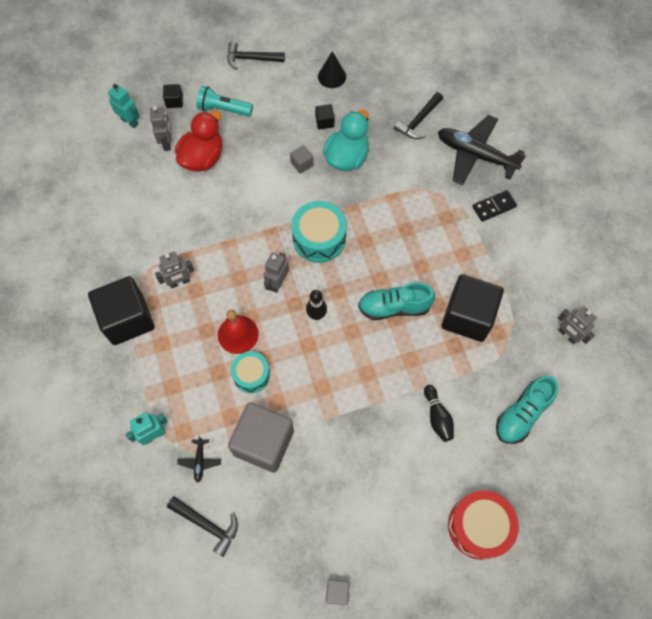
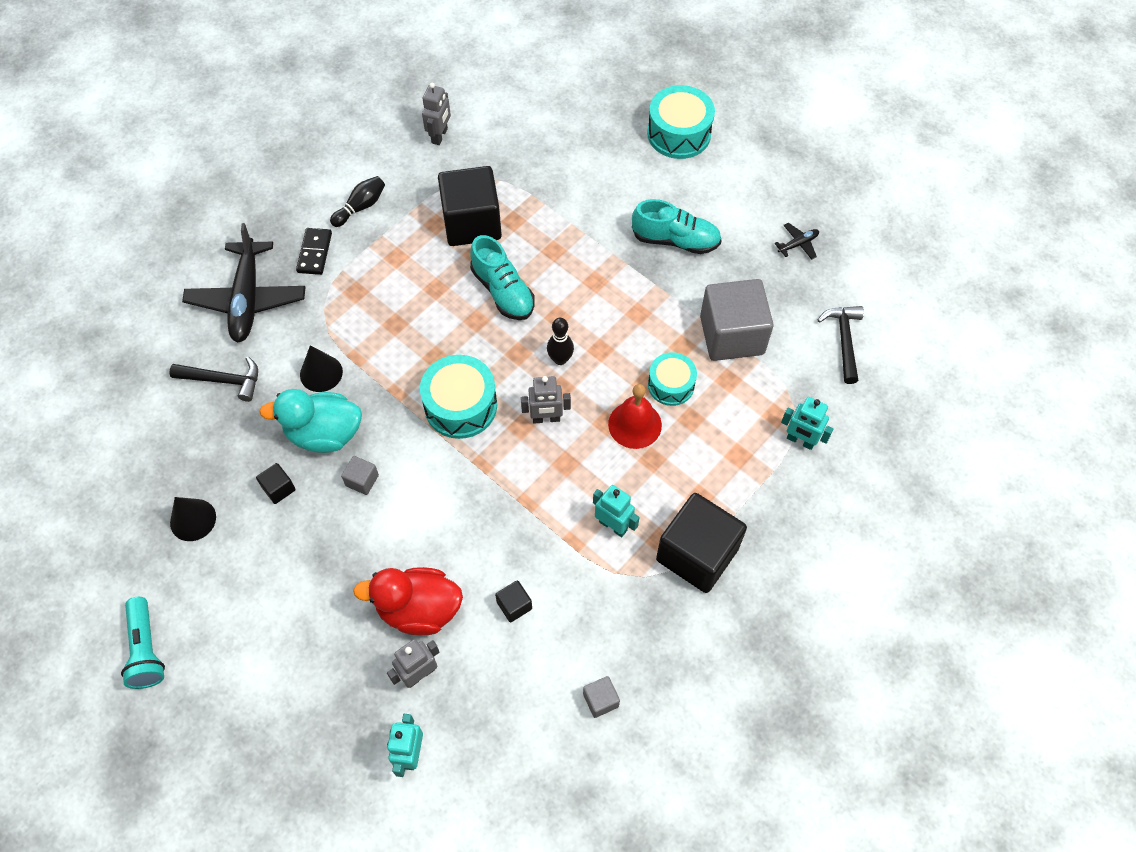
camera: 120 degrees left, 5 degrees down
(174, 101) = (341, 711): black cube -> black cube (514, 605)
(179, 282) = (613, 525): grey robot -> turquoise robot
(200, 461) = (793, 382): black plane -> black plane (798, 244)
(223, 109) = (321, 631): turquoise flashlight -> turquoise flashlight (146, 649)
(251, 59) = (208, 647): black hammer -> none
(337, 592) = (815, 210): grey cube -> grey cube (600, 700)
(392, 173) = (321, 373): none -> black cone
(437, 417) = (599, 204): black bowling pin -> black bowling pin (360, 207)
(479, 526) = (679, 134): red drum -> turquoise drum
(494, 207) = (315, 253): black domino -> black domino turned 60 degrees clockwise
(522, 414) = (549, 141): turquoise shoe -> turquoise shoe (675, 240)

